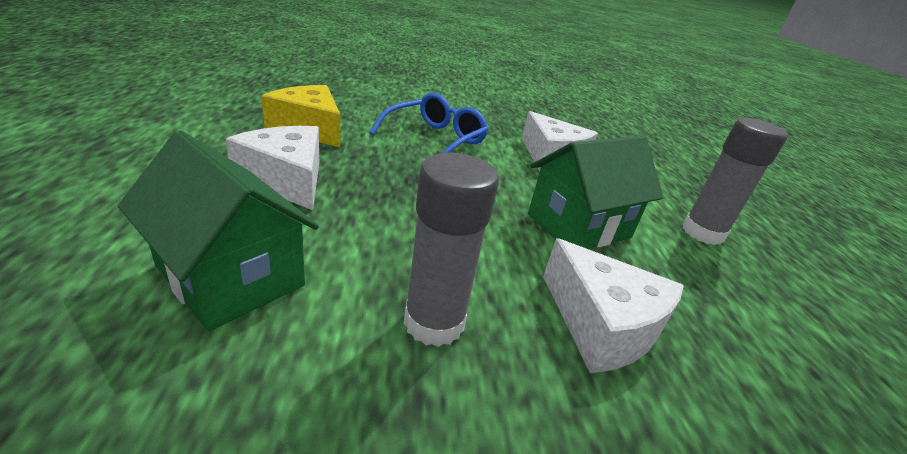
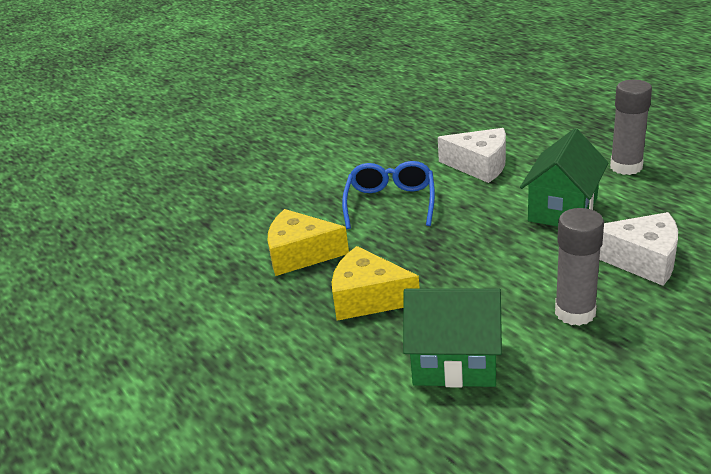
camera: 25 degrees left, 0 degrees up
(287, 179) = (368, 298): white cheese -> yellow cheese

